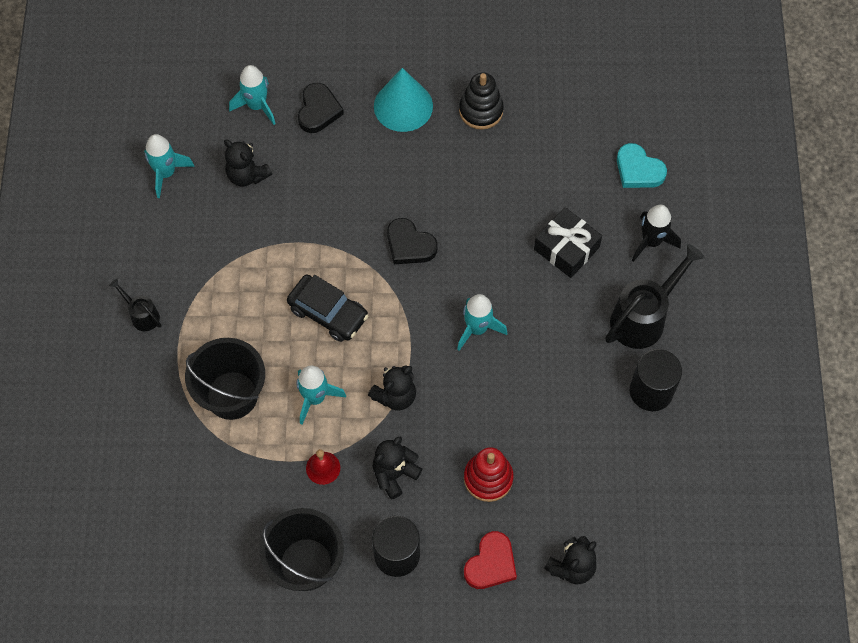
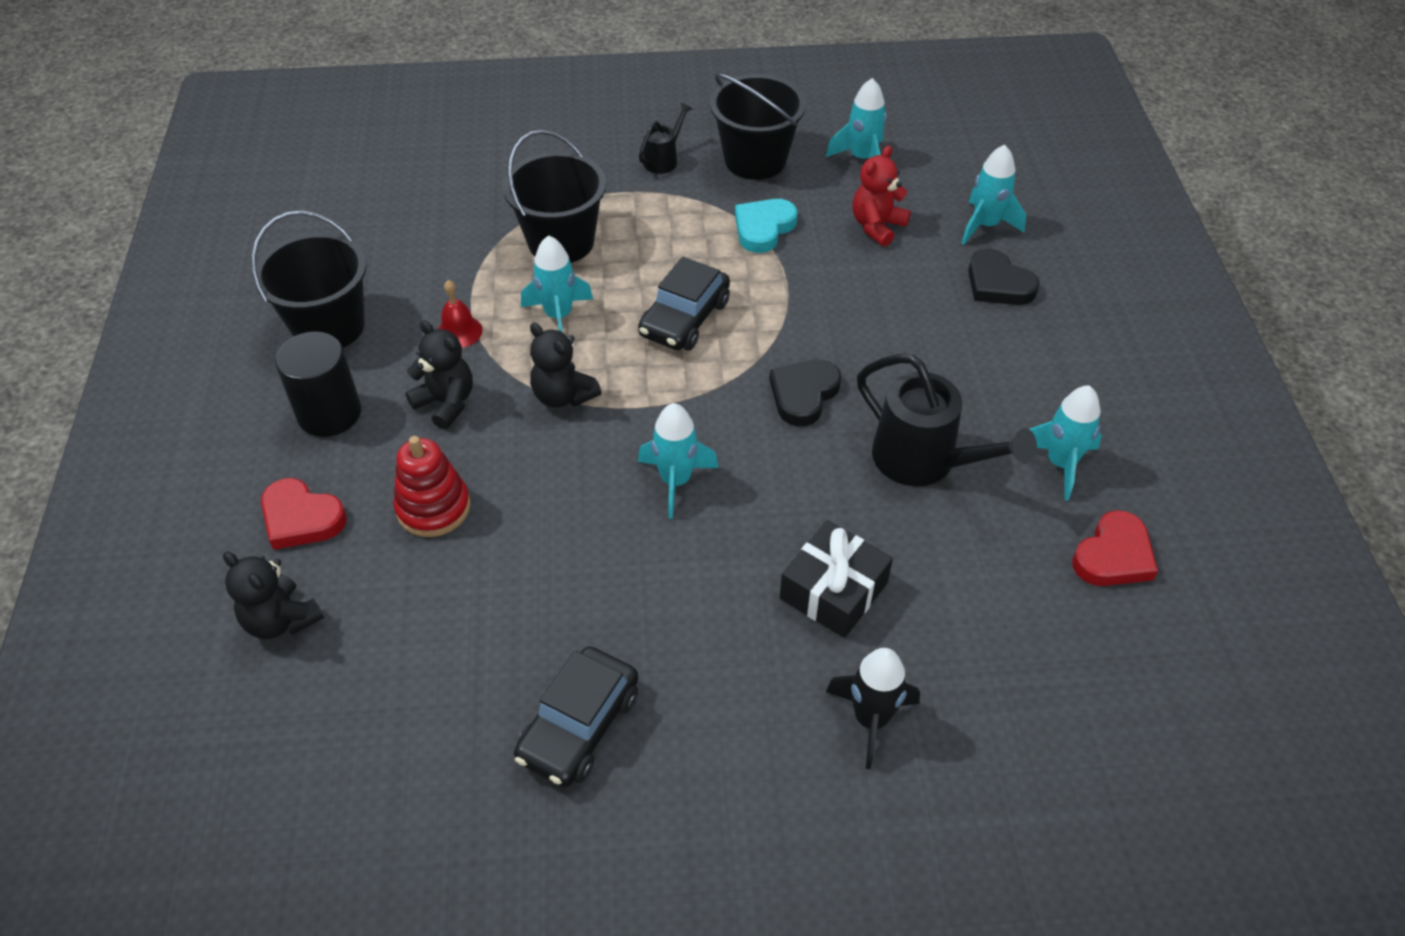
camera: 85 degrees right, 15 degrees down
(154, 248) = (755, 160): none -> black bucket
(247, 175) = (877, 226): black teddy bear -> red teddy bear
(318, 110) = (998, 284): black heart -> black heart turned 45 degrees clockwise
(403, 106) = (1037, 371): turquoise cone -> none
(481, 111) = (1060, 464): black stacking toy -> turquoise rocket
(550, 100) = (1113, 556): none -> red heart
(638, 170) = (1013, 695): turquoise heart -> turquoise heart (763, 228)
(644, 317) = (718, 711): black watering can -> black watering can (925, 462)
(651, 391) = (579, 726): black cylinder -> black car

